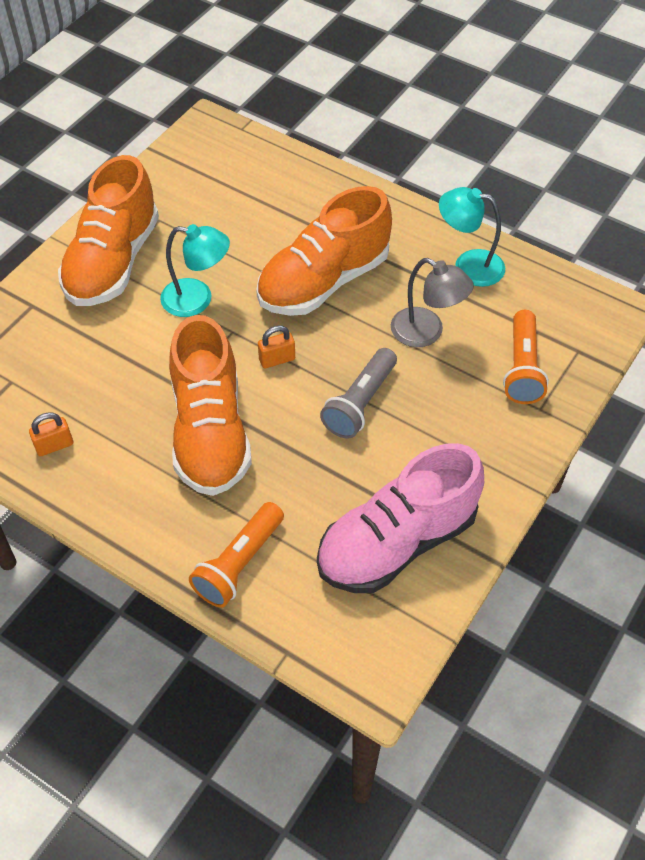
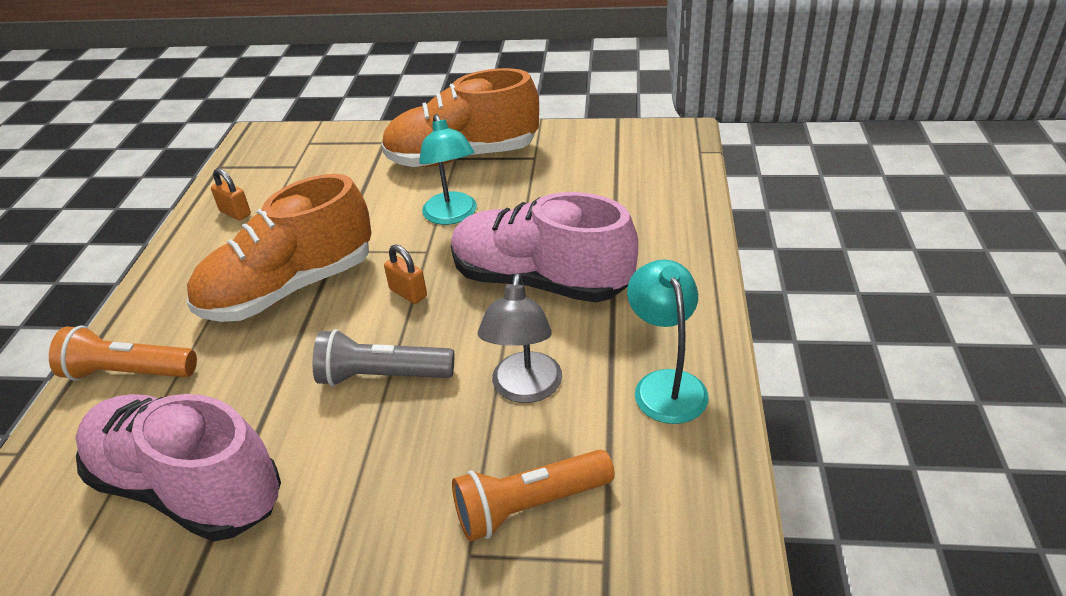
camera: 65 degrees right, 15 degrees down
(324, 281) = (540, 281): orange shoe -> pink shoe

